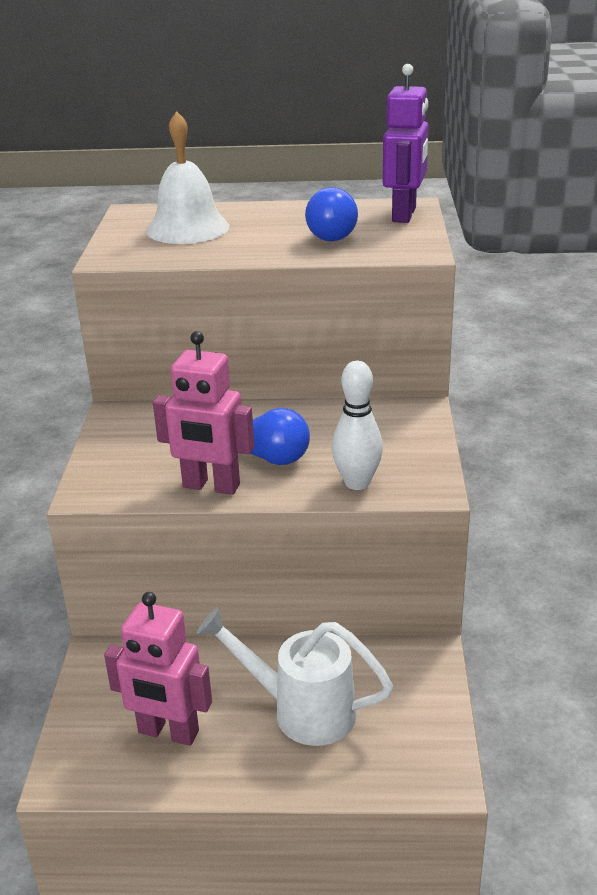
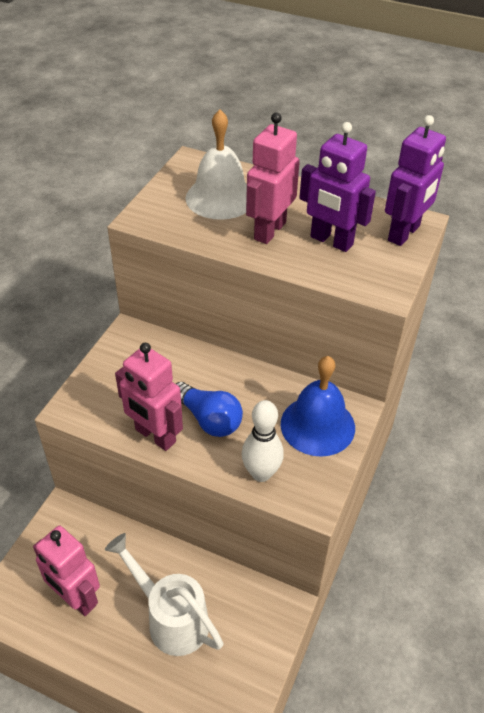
camera: 20 degrees right, 15 degrees up
(262, 239) = (269, 231): none -> pink robot
(334, 233) = (331, 241): blue light bulb -> purple robot
(390, 430) = (317, 425): none -> blue bell

